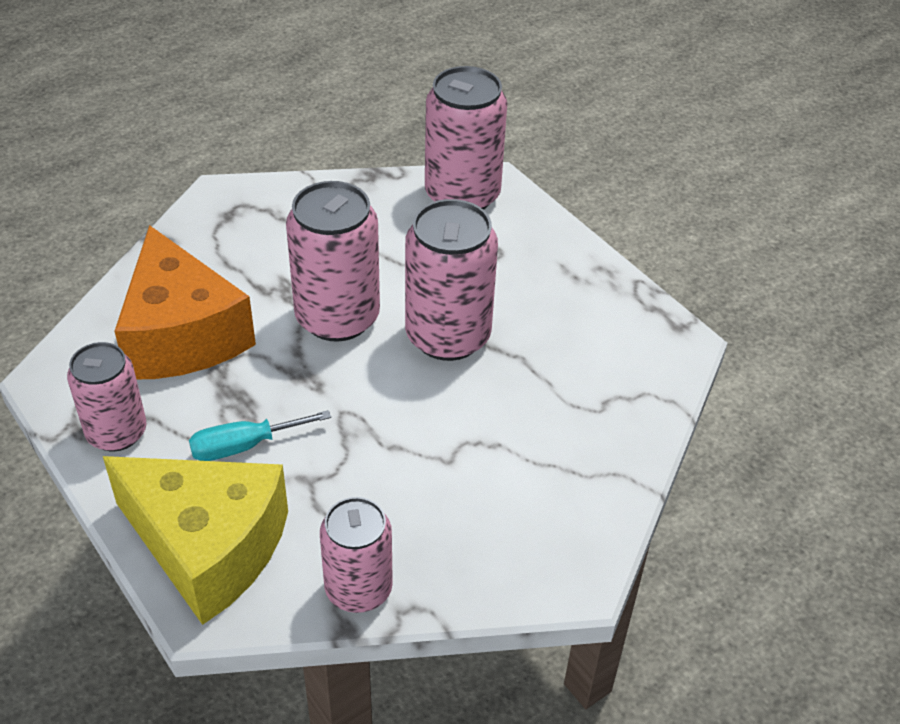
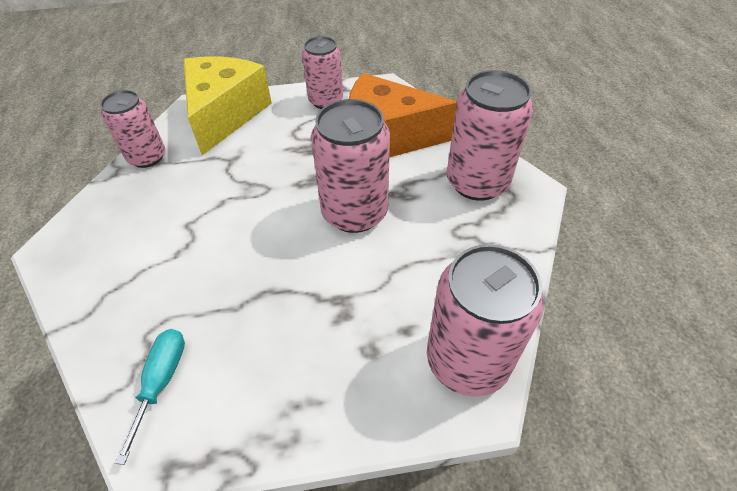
camera: 120 degrees right, 5 degrees up
(208, 547) = (225, 114): yellow cheese -> yellow cheese turned 135 degrees clockwise
(244, 446) = (277, 141): turquoise screwdriver -> turquoise screwdriver (162, 381)
(448, 336) = (292, 269): pink can -> pink can (477, 182)

